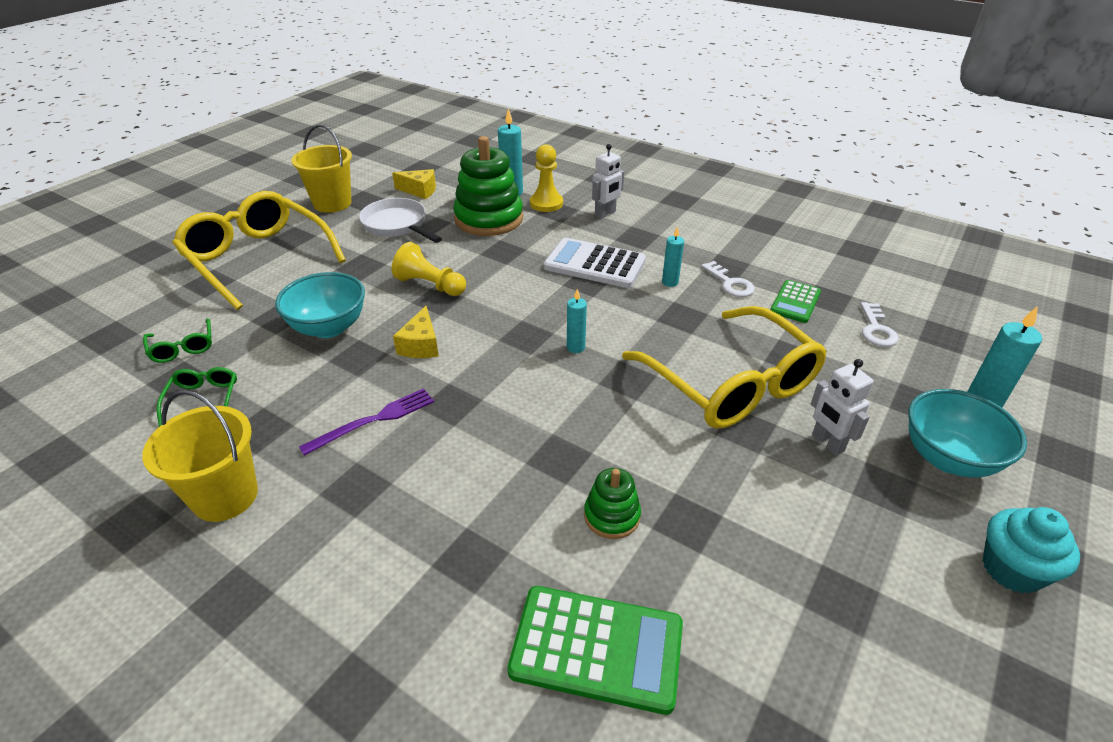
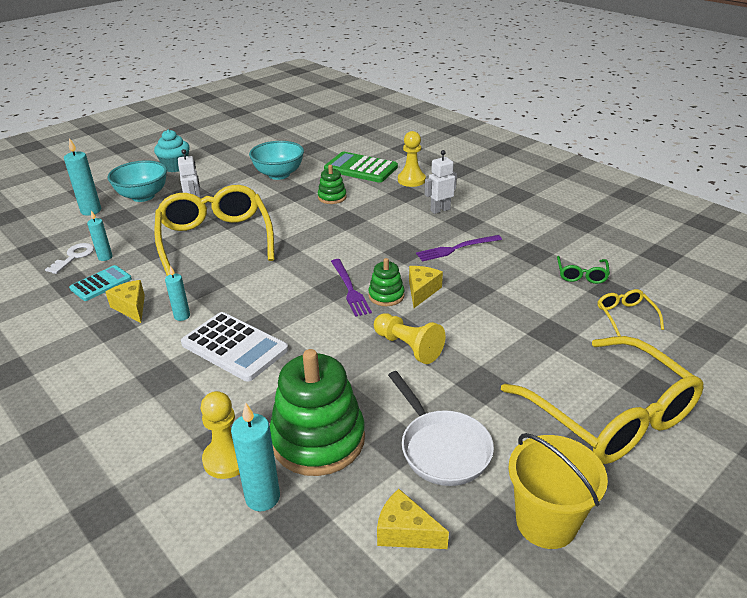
camera: 165 degrees left, 5 degrees down
(183, 348) = (625, 315): green glasses -> yellow glasses
(225, 496) = (537, 226): yellow bucket -> none
(329, 327) = (502, 316): turquoise bowl -> turquoise bowl (279, 174)
(462, 333) = (386, 296): none -> green stacking toy
(464, 614) = (411, 180): none -> yellow pawn
(508, 335) = (350, 289): none -> purple fork
(575, 347) = (302, 274): turquoise candle -> turquoise candle (105, 257)
(605, 214) = (166, 422): white robot -> white robot (440, 210)
(730, 283) = (131, 307): white key -> yellow cheese
(795, 302) = (101, 284): green calculator -> turquoise calculator

